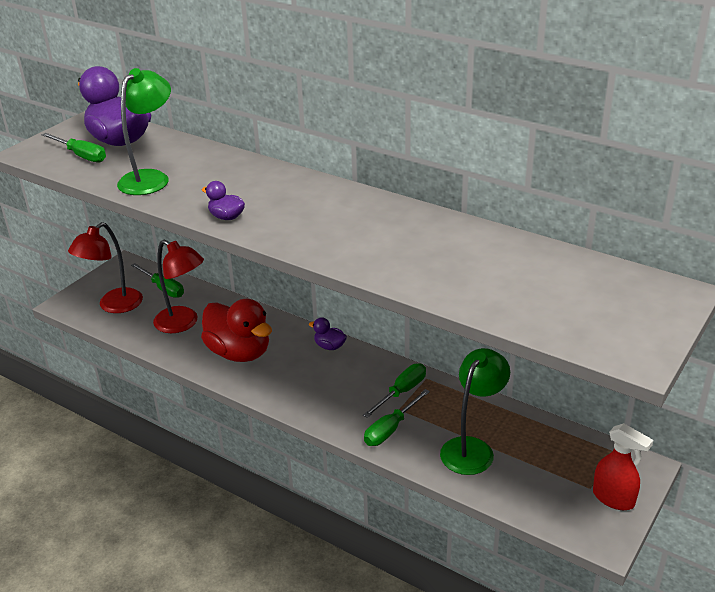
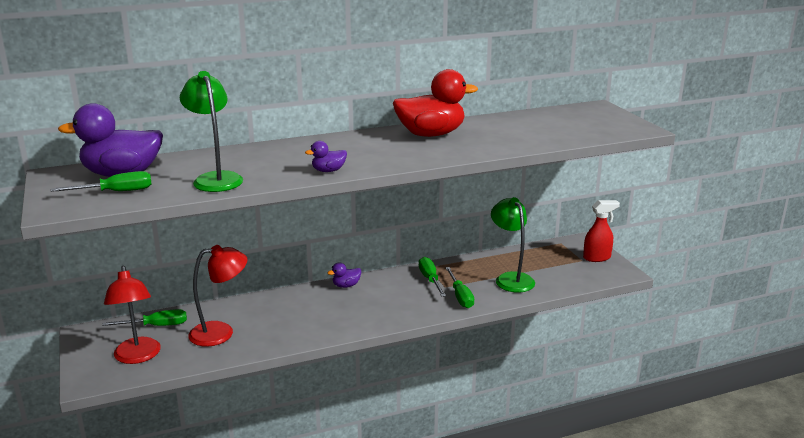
camera: 55 degrees left, 10 degrees down
(239, 352) = (297, 321): red duck -> red duck (431, 134)

